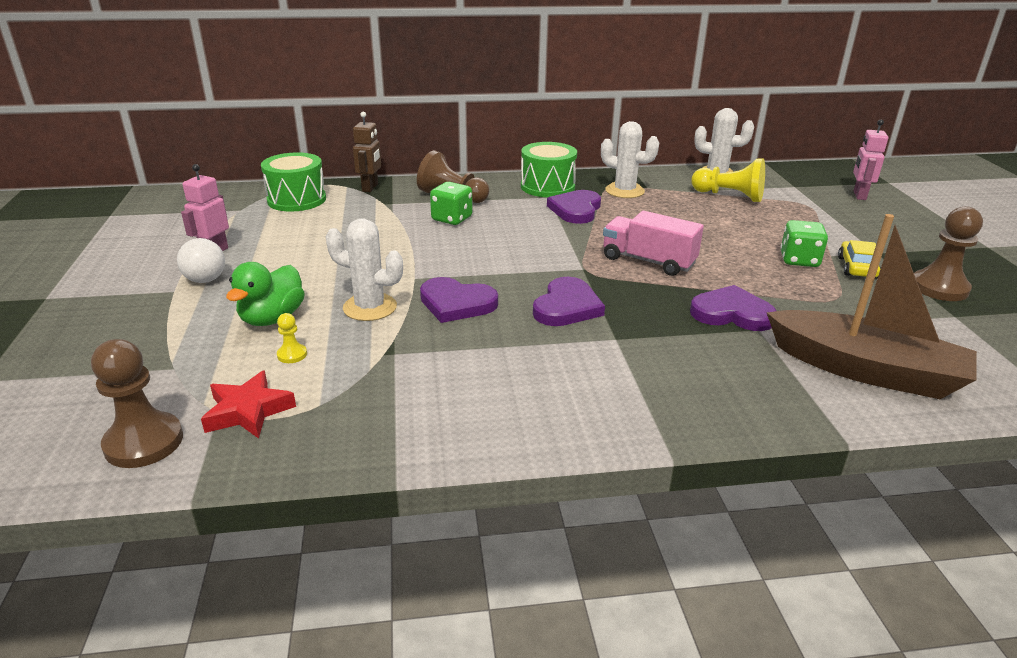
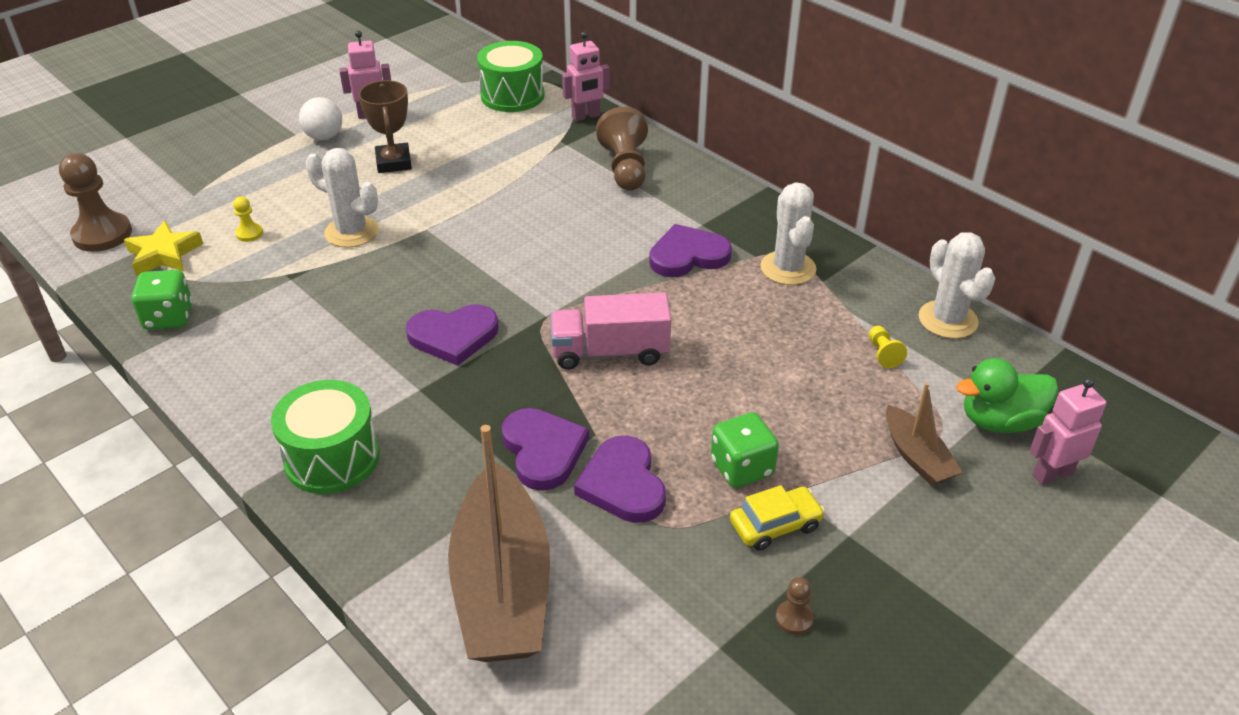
camera: 55 degrees right, 10 degrees up
(248, 411) = (164, 254): red star -> yellow star
(272, 318) = (293, 197): green duck -> green duck (1000, 421)
(301, 264) = (394, 162): none -> brown trophy
(370, 188) = (586, 116): brown robot -> pink robot
(370, 307) = (351, 232): white cactus -> white cactus turned 45 degrees counterclockwise
(452, 219) = (570, 192): green dice -> green dice (169, 317)
(456, 303) = (400, 272): purple heart -> purple heart (623, 484)
(547, 186) = (728, 212): green drum -> green drum (332, 458)
(648, 261) = (610, 352): pink truck -> pink truck turned 90 degrees counterclockwise
(729, 196) = (883, 353): yellow pawn -> yellow pawn, size x0.47
(823, 217) = (916, 456): none -> brown boat
(939, 288) = (794, 618): brown pawn -> brown pawn, size x0.47

